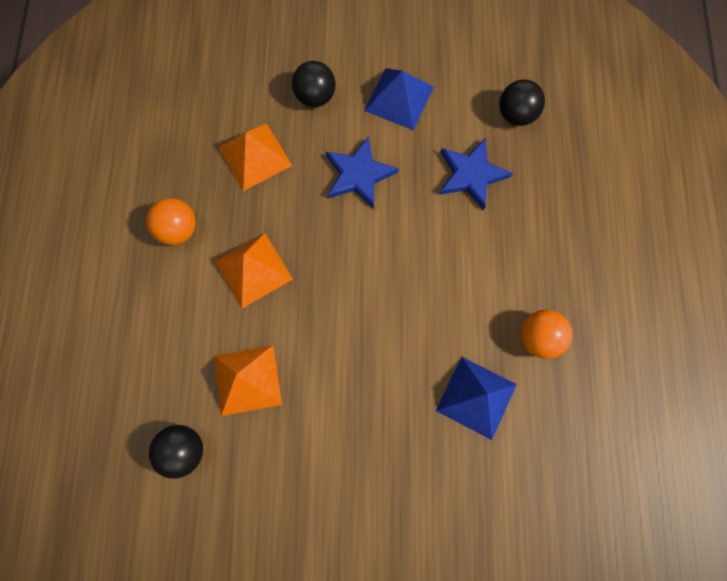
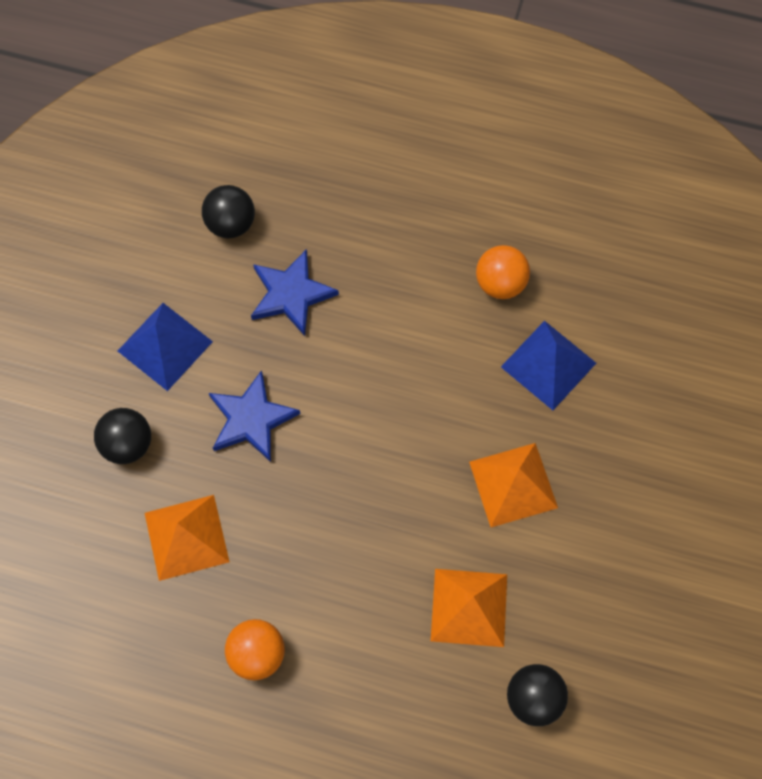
camera: 75 degrees left, 5 degrees down
(253, 270) = (336, 572): orange pyramid -> orange pyramid (513, 484)

